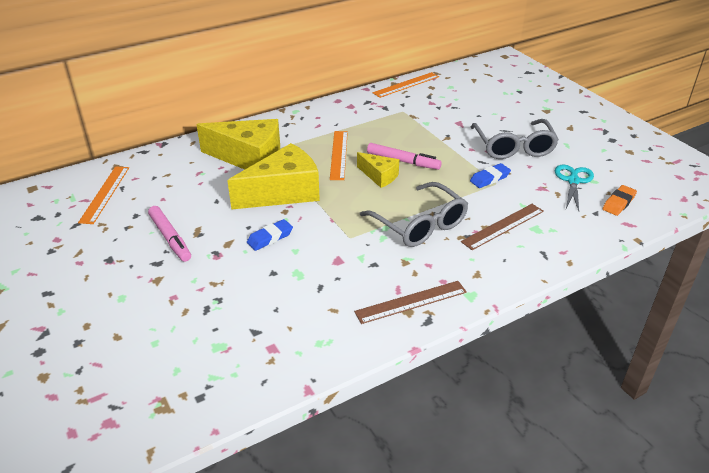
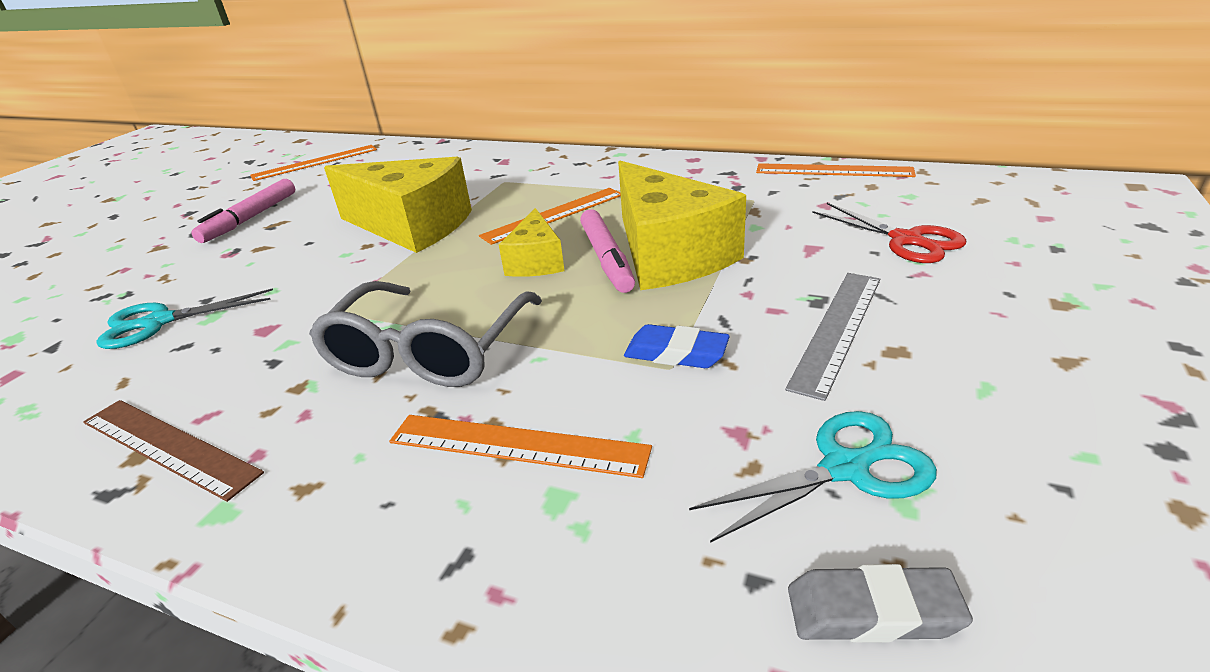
camera: 55 degrees right, 5 degrees down
(249, 158) = (469, 180): yellow cheese -> yellow cheese (668, 254)
(270, 238) = (291, 263): blue eraser -> none
(279, 291) = (159, 322): none -> turquoise scissors
(479, 106) = (906, 240): none -> red scissors
(503, 226) = (517, 445): brown ruler -> orange ruler
(513, 147) = (837, 329): grey glasses -> grey ruler
(618, 203) = (873, 612): orange eraser -> grey eraser

